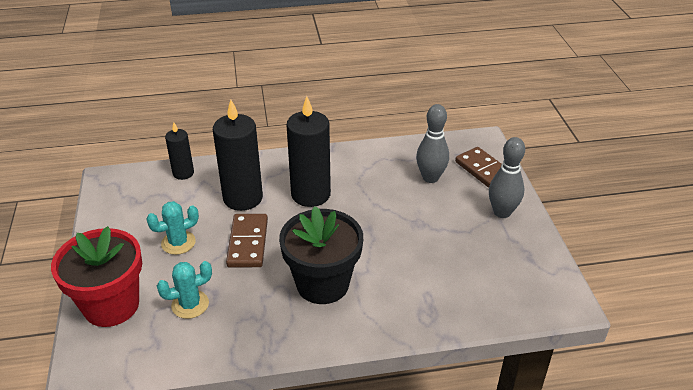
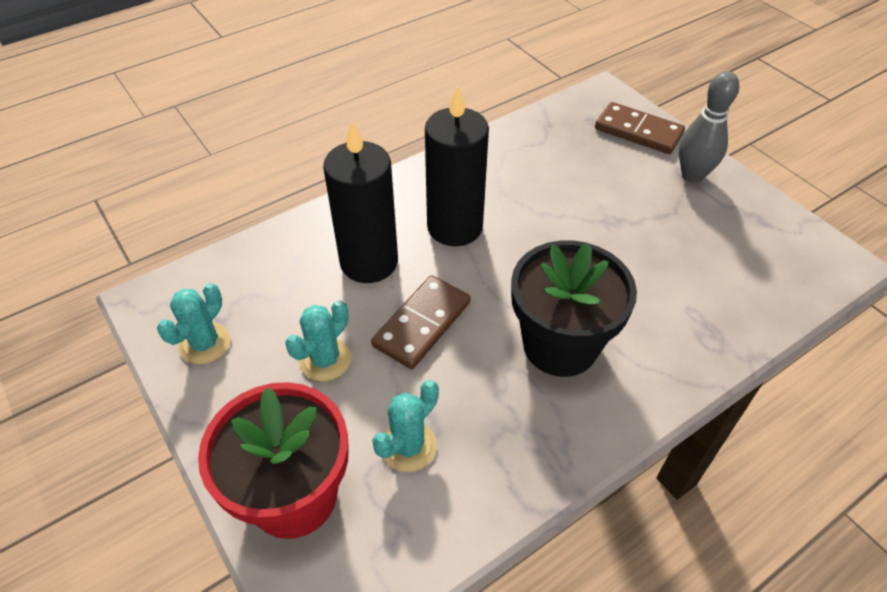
camera: 25 degrees left, 10 degrees up
(120, 212) = (205, 344): none -> turquoise cactus
(183, 173) = (258, 254): black candle -> none
(247, 243) = (422, 324): brown domino -> brown domino turned 60 degrees clockwise
(430, 178) = (582, 158): grey bowling pin -> none

